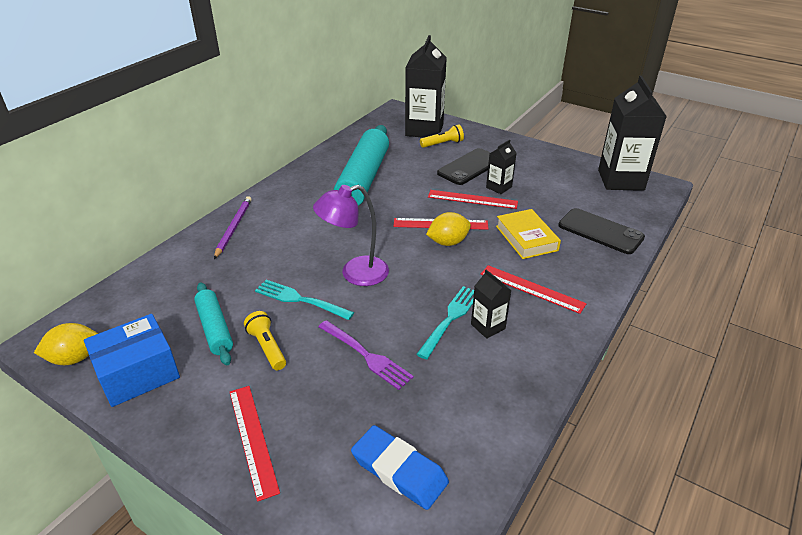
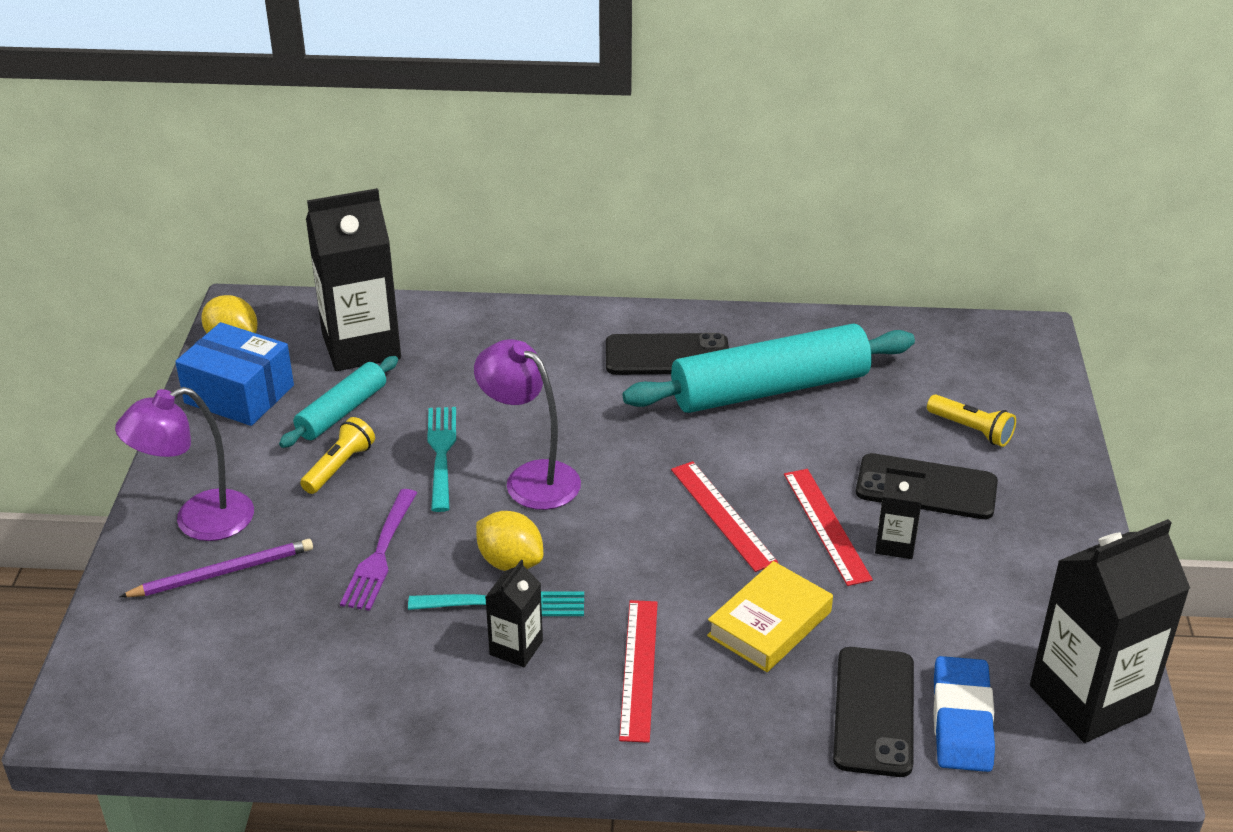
camera: 60 degrees right, 0 degrees up
(234, 228) = (539, 330): purple pencil -> purple pencil (223, 572)
(253, 439) = (199, 521): red ruler -> purple lamp
(305, 197) = (667, 355): none -> black phone
(399, 470) = (218, 653): blue eraser -> blue eraser (962, 720)
(424, 130) = (996, 391): black carton -> black carton (361, 346)
(448, 242) = (681, 540): yellow lemon -> yellow lemon (510, 562)

